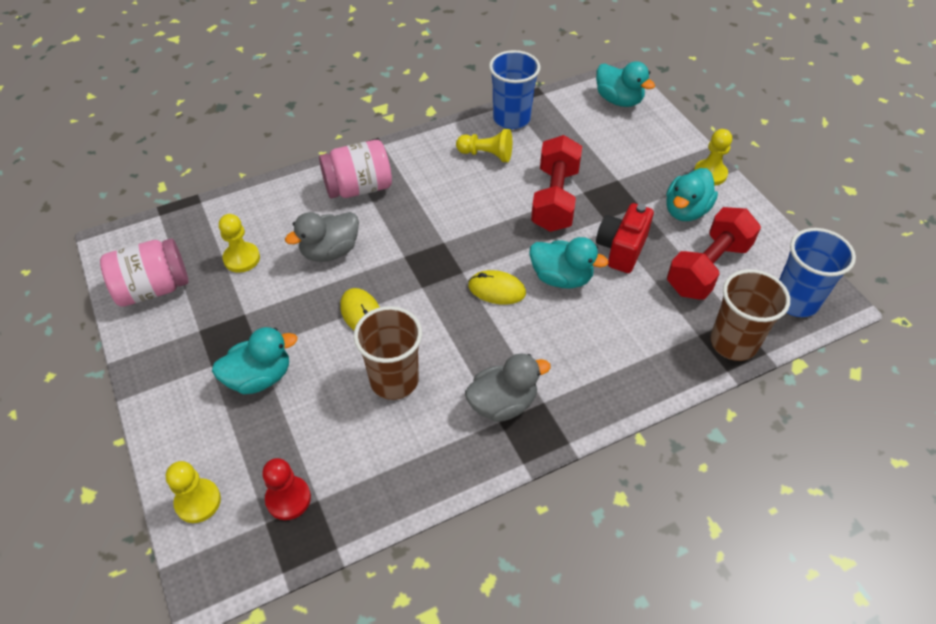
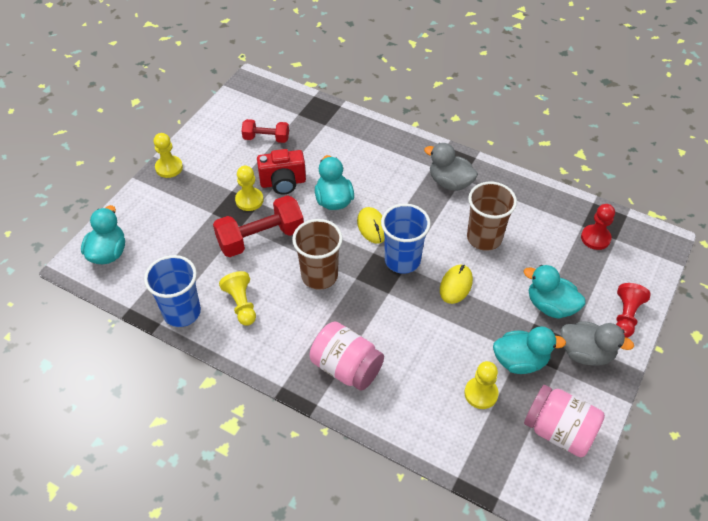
camera: 125 degrees left, 0 degrees up
(177, 439) = (626, 316): none -> red pawn
(198, 501) = (641, 276): yellow pawn -> yellow pawn (249, 200)
(330, 251) = (423, 340): grey duck -> grey duck (585, 353)
(686, 210) = (219, 166): turquoise duck -> turquoise duck (520, 361)
(708, 268) = (266, 138): red dumbbell -> red dumbbell, size x0.59
(733, 343) = (318, 109): brown cup -> brown cup (319, 276)
(795, 301) = (263, 96): blue cup -> blue cup (402, 260)

